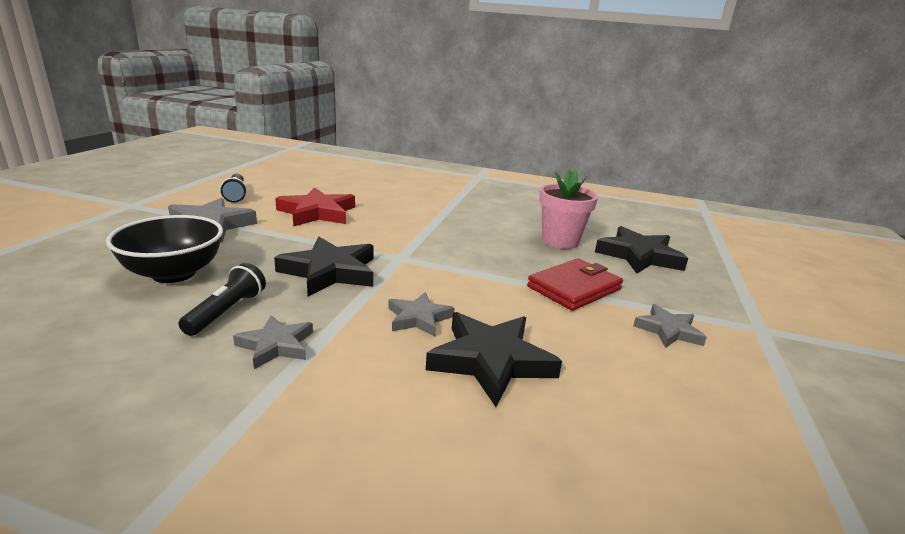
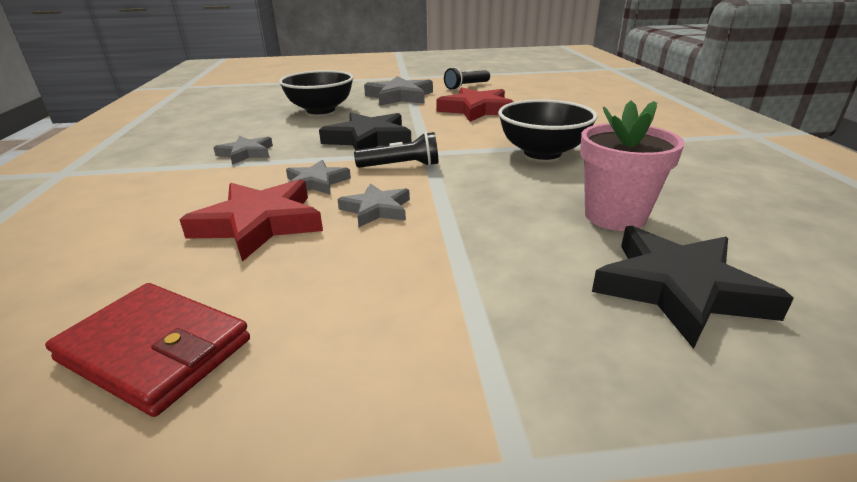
camera: 70 degrees right, 5 degrees up
(227, 311) = (281, 132): black flashlight -> black flashlight (401, 166)
(448, 225) = (542, 152): none -> black bowl
(490, 361) = (259, 224): black star -> red star
(574, 288) = (467, 245): red wallet -> red wallet (156, 350)
(668, 330) = (408, 335): grey star -> grey star (376, 209)

